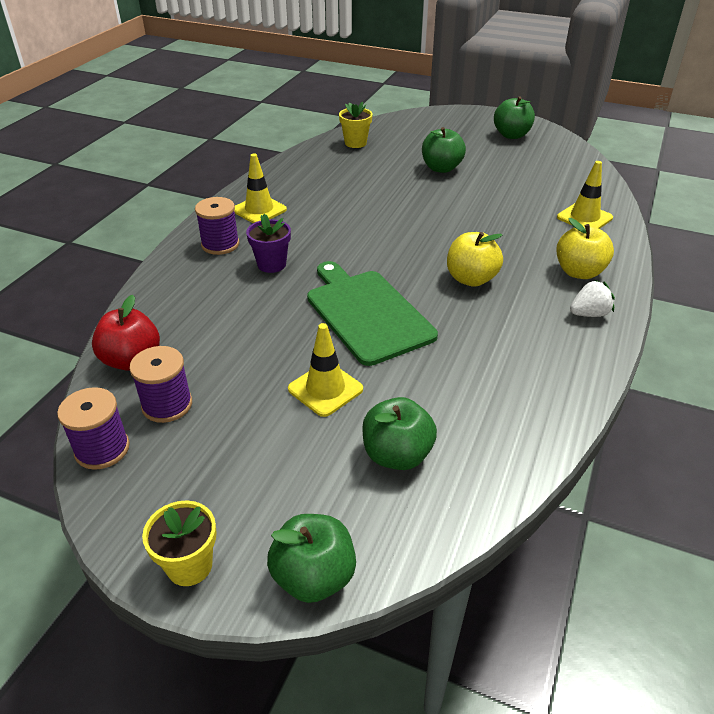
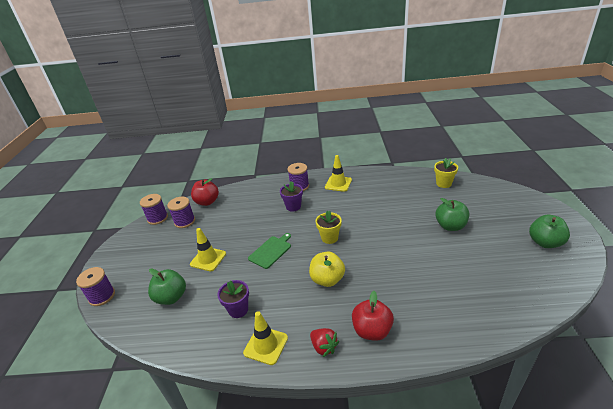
camera: 70 degrees right, 5 degrees down
(189, 566) = (106, 262): yellow flower pot -> yellow flower pot (329, 238)
(314, 577) = (102, 296): green apple -> purple spool
(366, 313) = (271, 251): green cutting board -> green cutting board, size x0.57
(479, 375) = (238, 310): none -> purple flower pot
(579, 272) = (372, 330): yellow apple -> red apple
(584, 217) = (453, 317): yellow traffic cone -> yellow traffic cone (266, 345)
(589, 314) = (324, 347): white strawberry -> red strawberry

